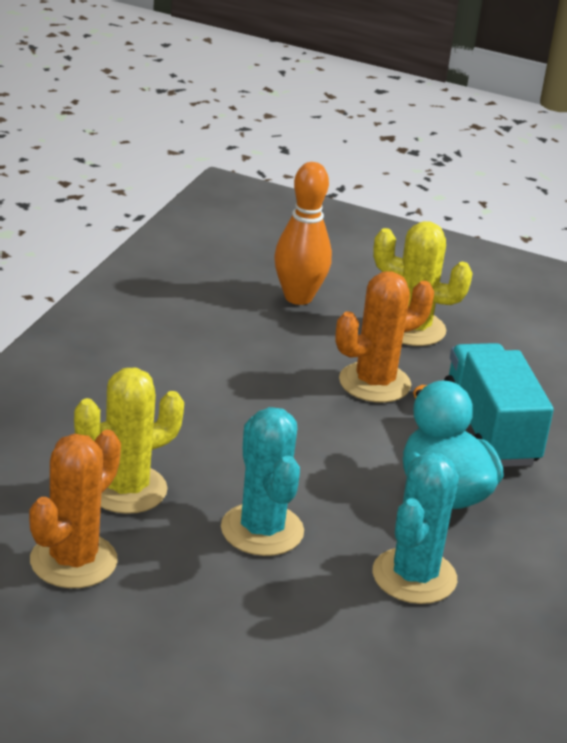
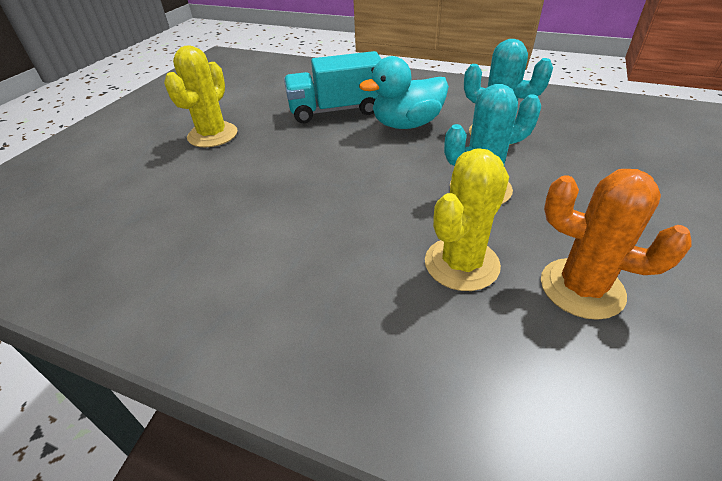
camera: 85 degrees left, 10 degrees up
(126, 489) = (461, 264): yellow cactus -> yellow cactus turned 75 degrees clockwise
(298, 297) = (153, 184): orange bowling pin -> none
(374, 383) = (284, 148): orange cactus -> none

